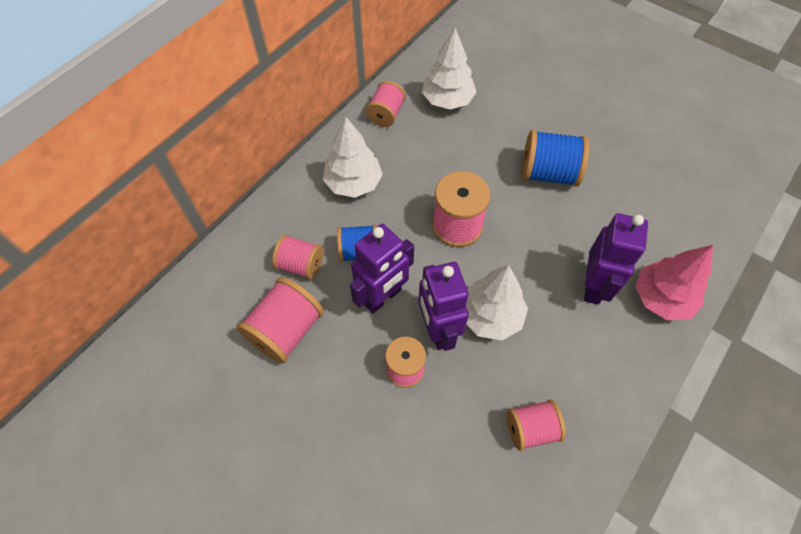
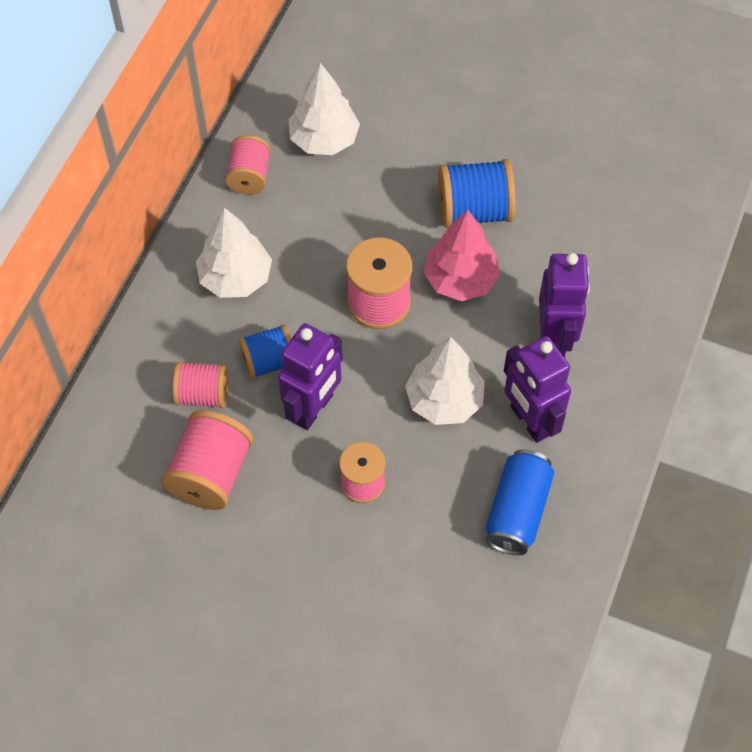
camera: 15 degrees left, 0 degrees up
(438, 330) = (388, 431): purple robot -> purple robot (529, 421)
(531, 429) = (517, 511): pink spool -> blue can
(661, 298) = (634, 334): pink tree -> pink tree (460, 280)

